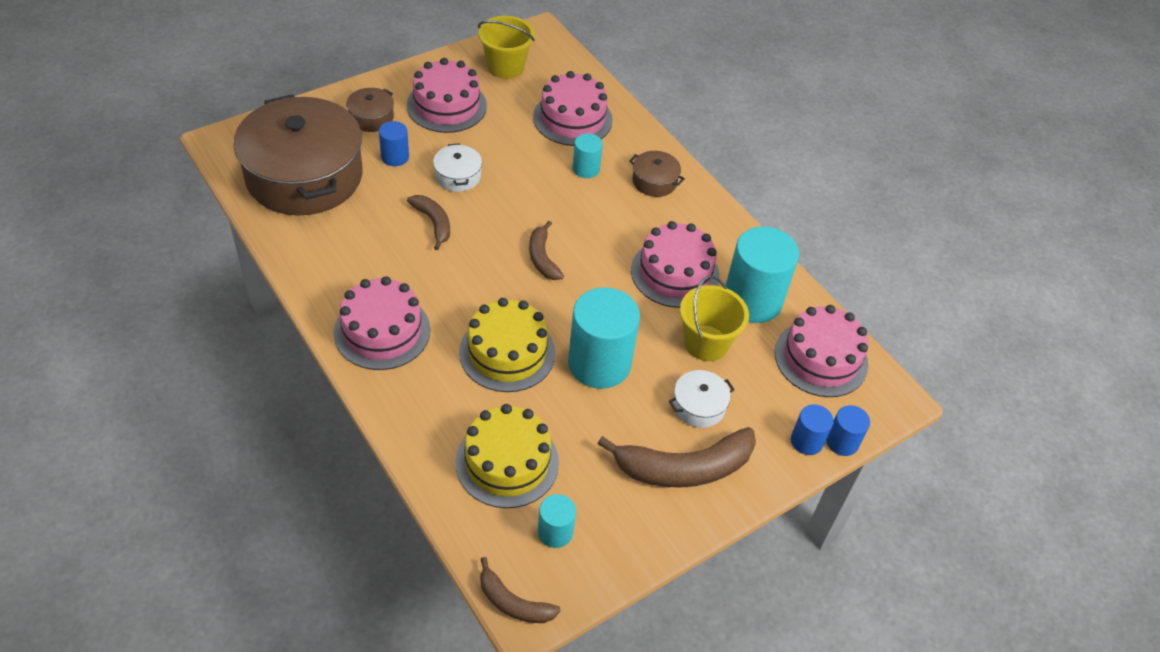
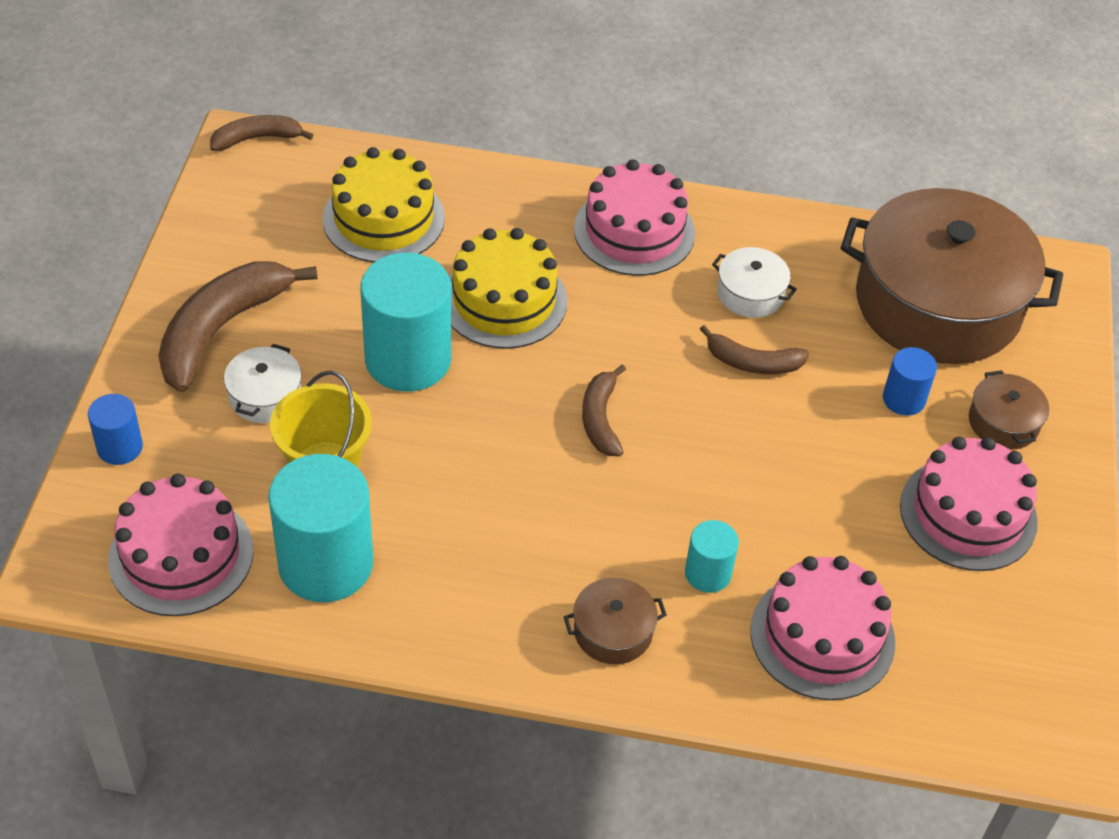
camera: 135 degrees right, 0 degrees up
(458, 176) = (814, 435): white pot -> white pot (750, 293)
(505, 67) = (1008, 641): yellow bucket -> none
(542, 258) = (600, 419): brown banana -> brown banana turned 120 degrees counterclockwise
(555, 532) = (280, 202): turquoise cylinder -> none
(675, 273) = (447, 523): pink cake -> none
(842, 442) = (80, 476): blue cylinder -> none

